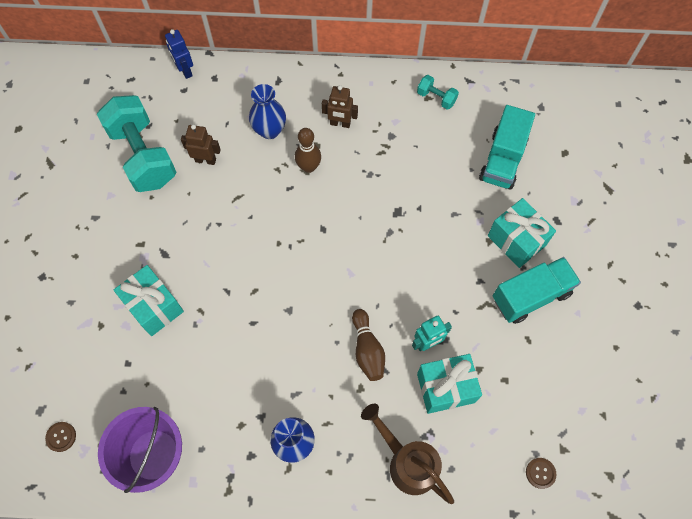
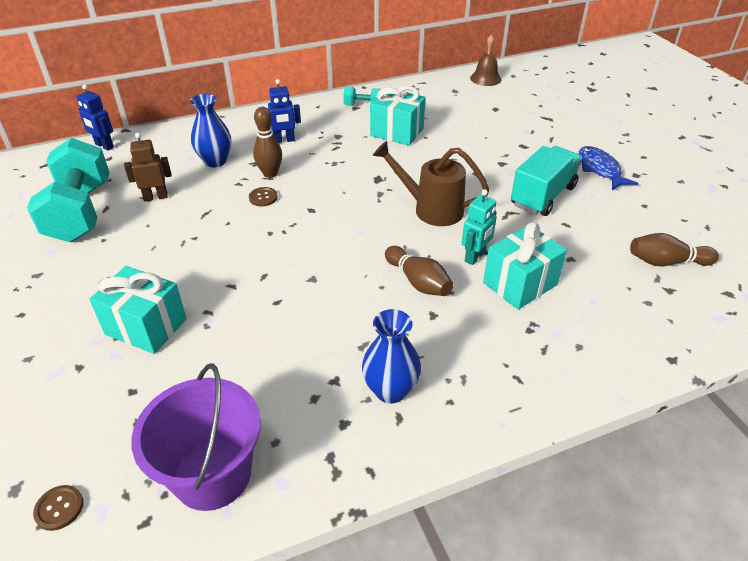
camera: 25 degrees left, 25 degrees down
(143, 156) = (80, 212): turquoise dumbbell -> turquoise dumbbell turned 45 degrees clockwise
(340, 123) = (284, 140): brown robot -> blue robot
(408, 463) = (530, 358): brown watering can -> brown watering can (431, 209)
(502, 159) = (447, 124): turquoise truck -> none
(516, 240) = (500, 166): turquoise gift -> turquoise gift (397, 132)
(540, 473) = (666, 316): brown button -> brown button (263, 197)
(584, 420) = (666, 262): none -> brown bowling pin
(585, 98) = (485, 78): none -> brown bell
(608, 284) = (600, 169): none -> blue fish

